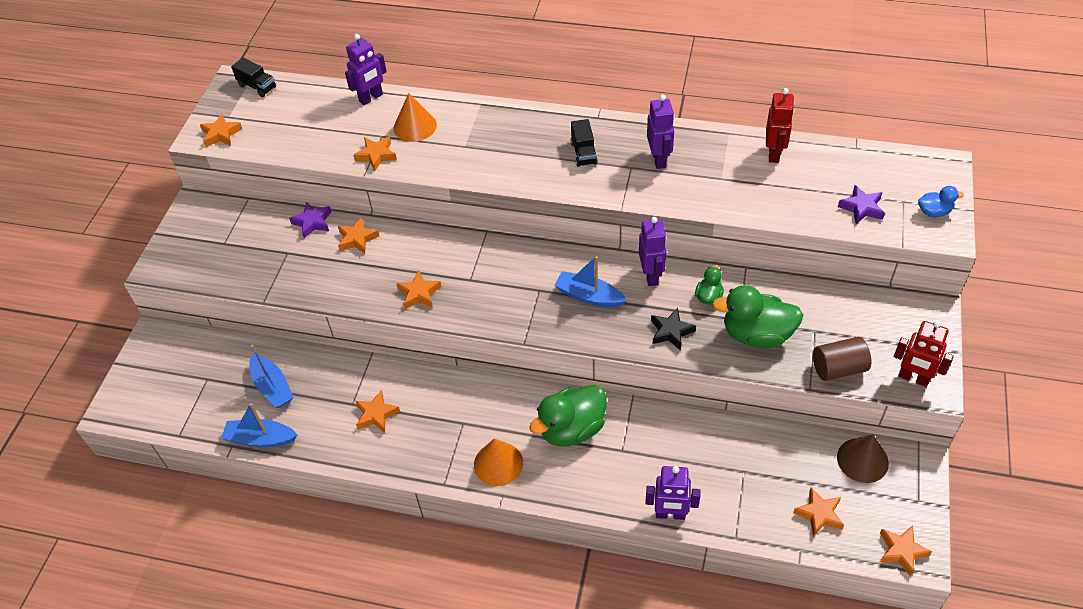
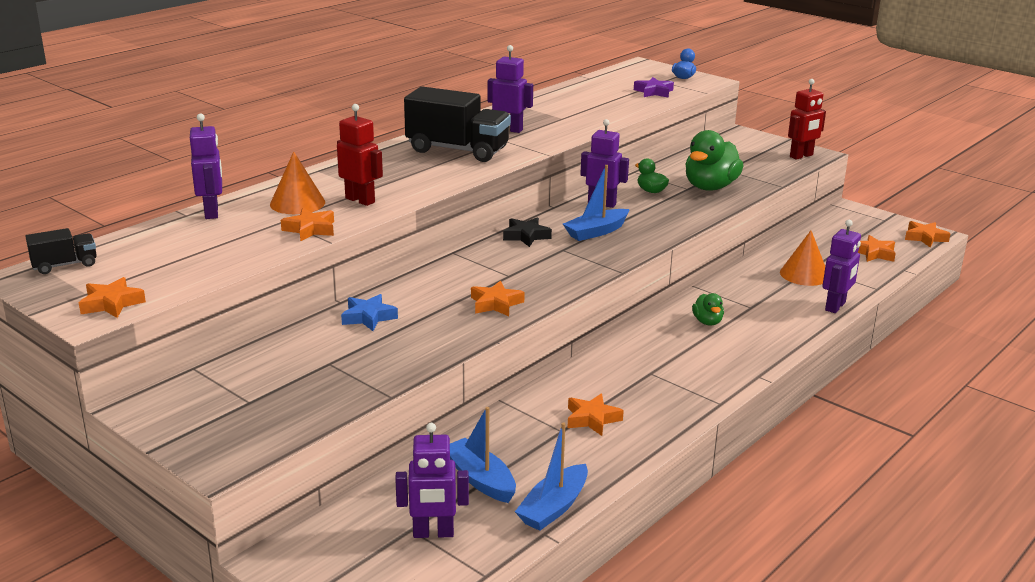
camera: 65 degrees left, 25 degrees down
(207, 391) = (433, 533): none -> purple robot
(272, 387) = (480, 479): blue boat -> blue boat turned 120 degrees counterclockwise
(312, 222) = (302, 336): purple star -> none
(357, 239) = (368, 317): orange star -> blue star
(498, 463) = (718, 367): orange cone -> orange cone (804, 274)
(571, 429) = (707, 322): green duck -> green duck, size x0.50
(583, 153) = (457, 150): black truck -> black truck, size x2.03
(671, 332) = (674, 213): black star -> black star (526, 236)
(774, 154) = (560, 98): red robot -> red robot (360, 200)
(838, 368) = (771, 173): brown cylinder -> none
(862, 460) = (834, 225): brown cone -> none

